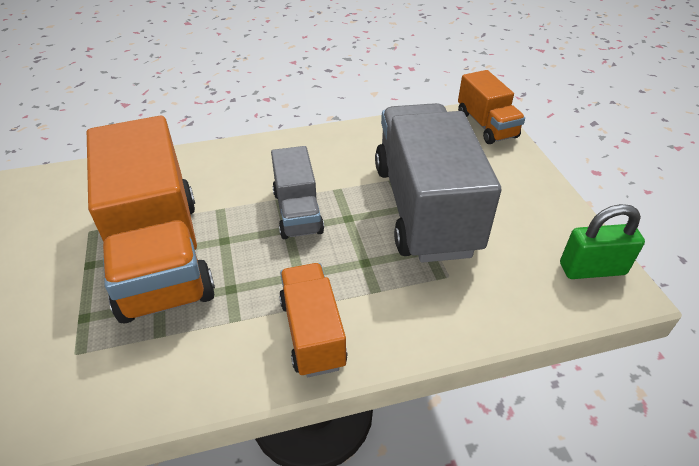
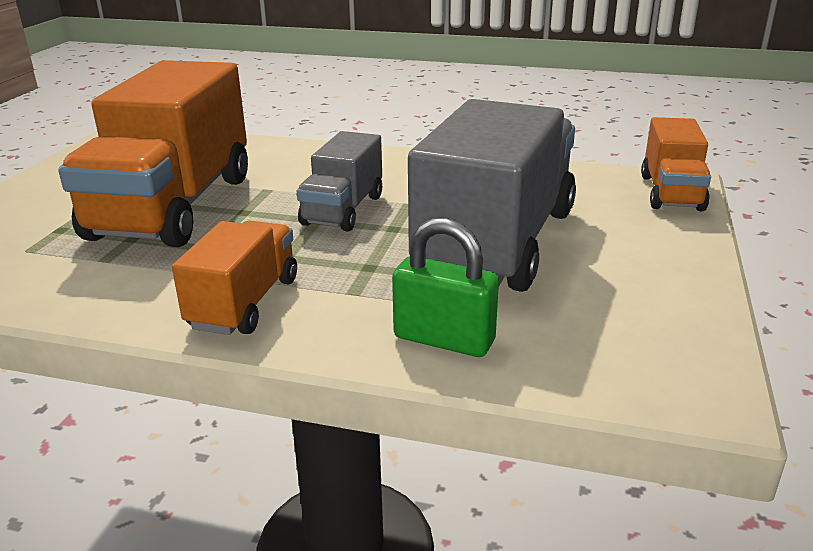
camera: 30 degrees right, 15 degrees down
(592, 269) = (675, 359): green padlock -> green padlock (444, 339)

